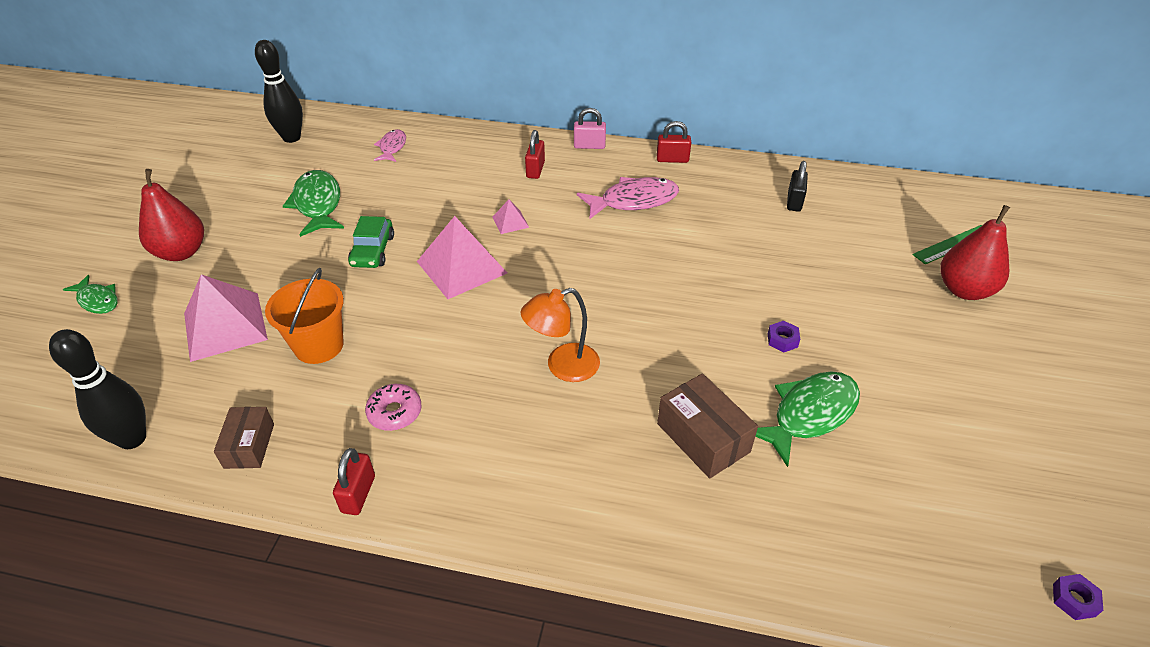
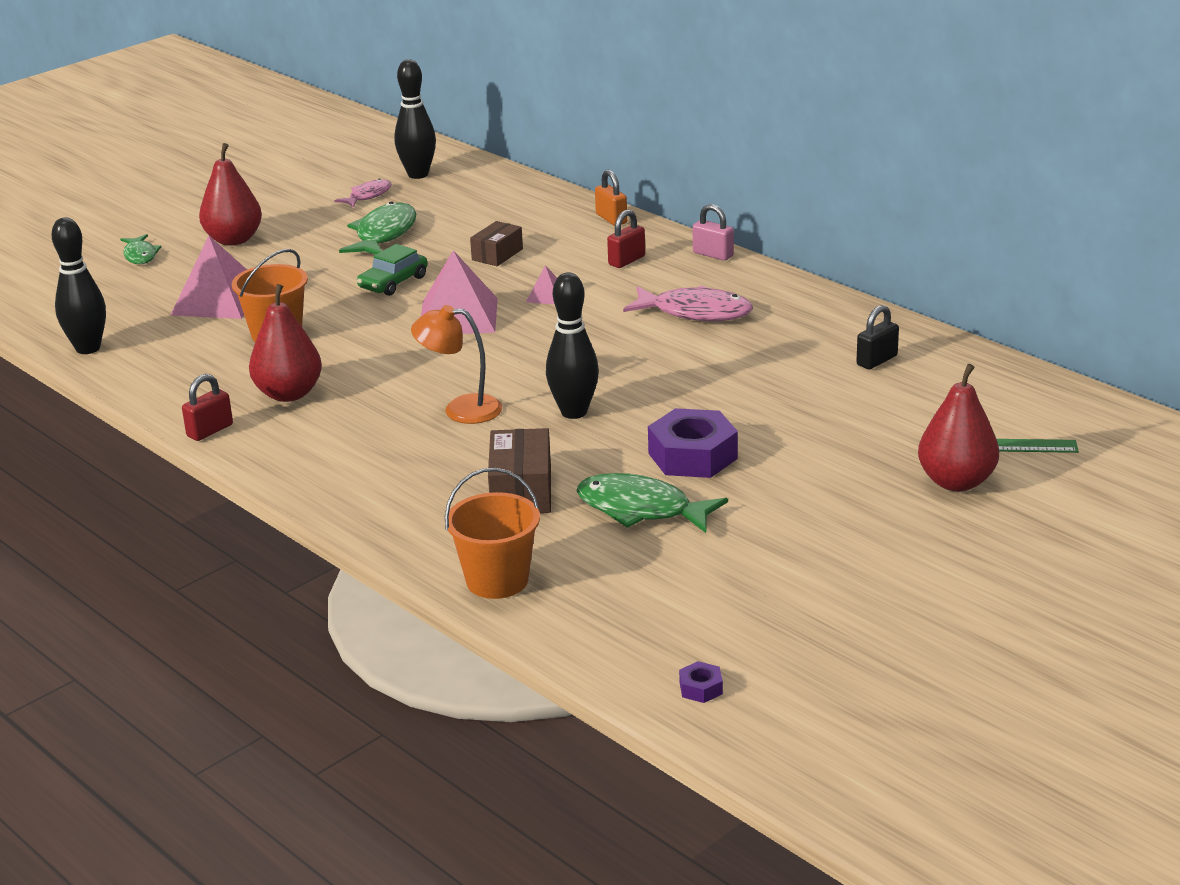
camera: 35 degrees right, 15 degrees down
(249, 446) = (162, 378): brown box -> brown box (497, 254)
(392, 147) = (505, 206): pink fish -> pink fish (368, 196)
(395, 412) = (289, 394): pink donut -> red pear
(485, 136) = (611, 219): none -> orange padlock
(652, 332) = (574, 412): none -> black bowling pin
(672, 159) = (790, 289): red padlock -> none
(782, 340) = (693, 456): purple nut -> purple nut, size x2.30
(796, 558) = (497, 580): none -> orange bucket
(809, 414) = (641, 509): green fish -> green fish turned 150 degrees counterclockwise

